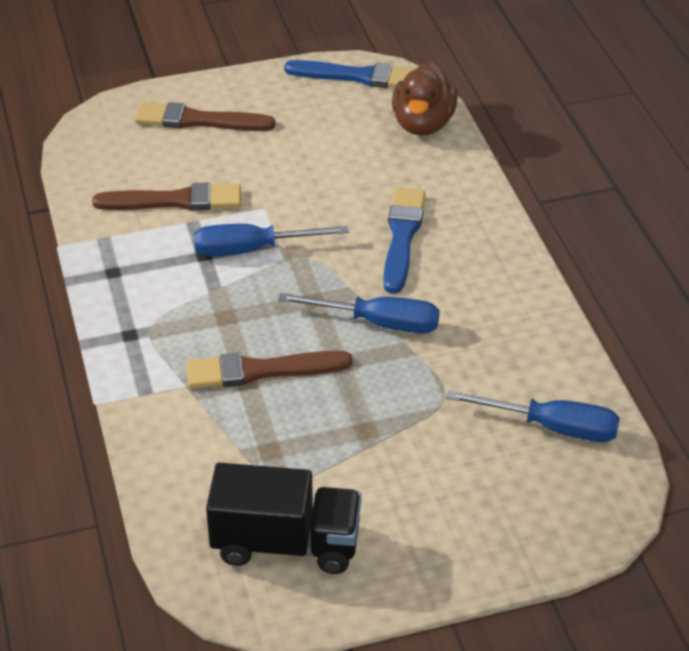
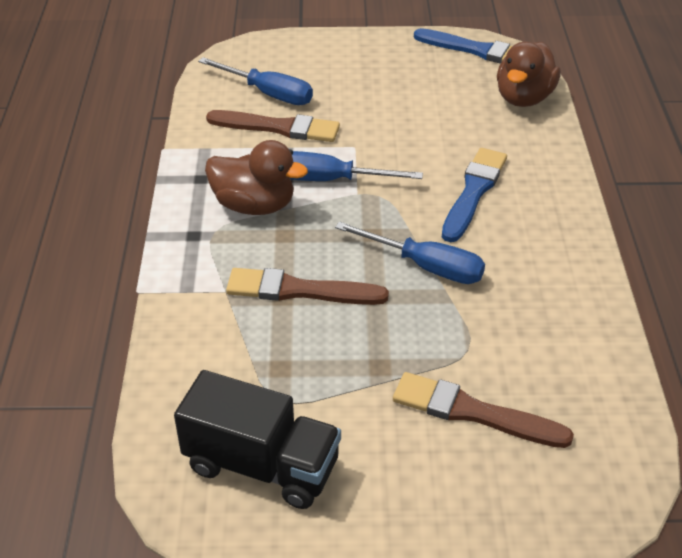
camera: 15 degrees right, 0 degrees up
(182, 291) = (254, 205): none -> brown duck
(198, 120) = (324, 65): brown brush -> brown brush (473, 412)
(552, 427) = (569, 402): blue screwdriver -> blue screwdriver (268, 93)

